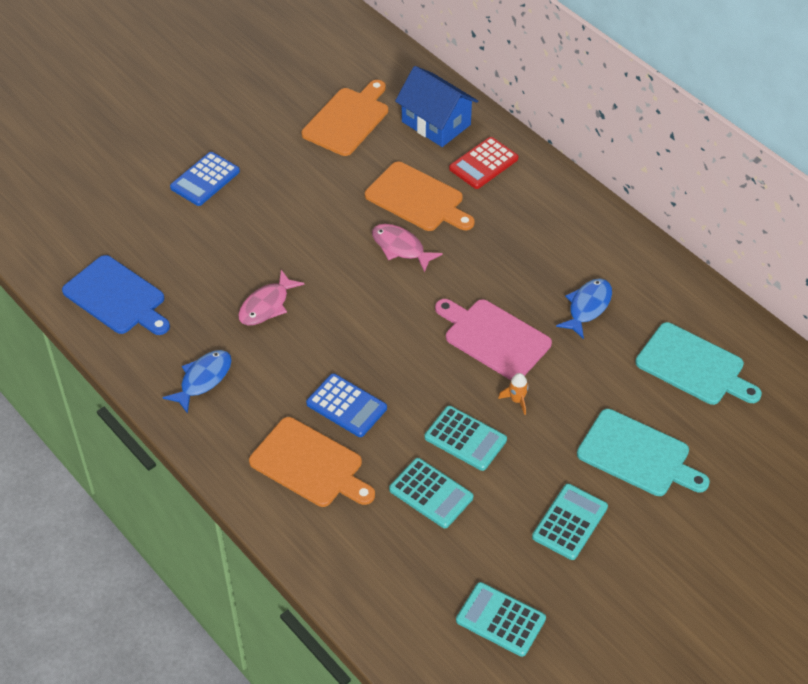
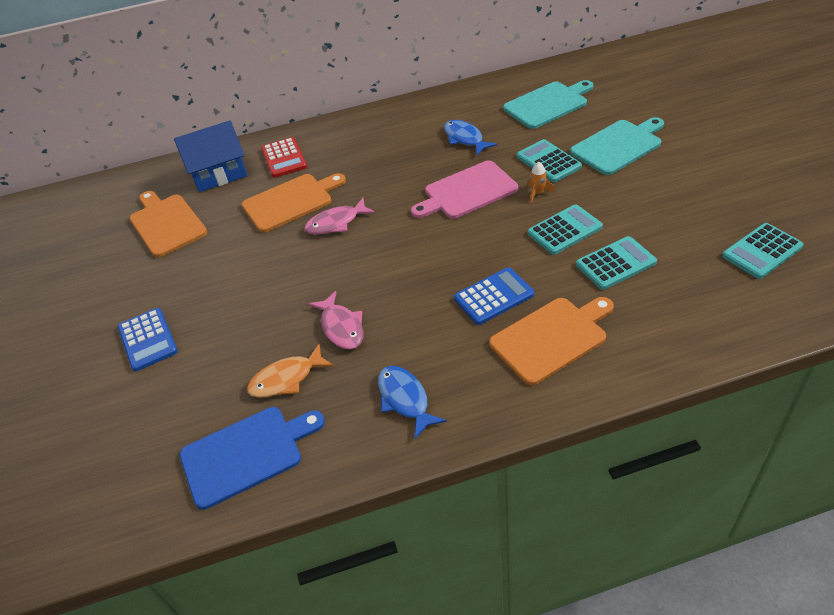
camera: 60 degrees left, 5 degrees down
(196, 291) = (286, 379): none -> orange fish
(569, 522) = (671, 192): turquoise calculator -> turquoise calculator (548, 162)

